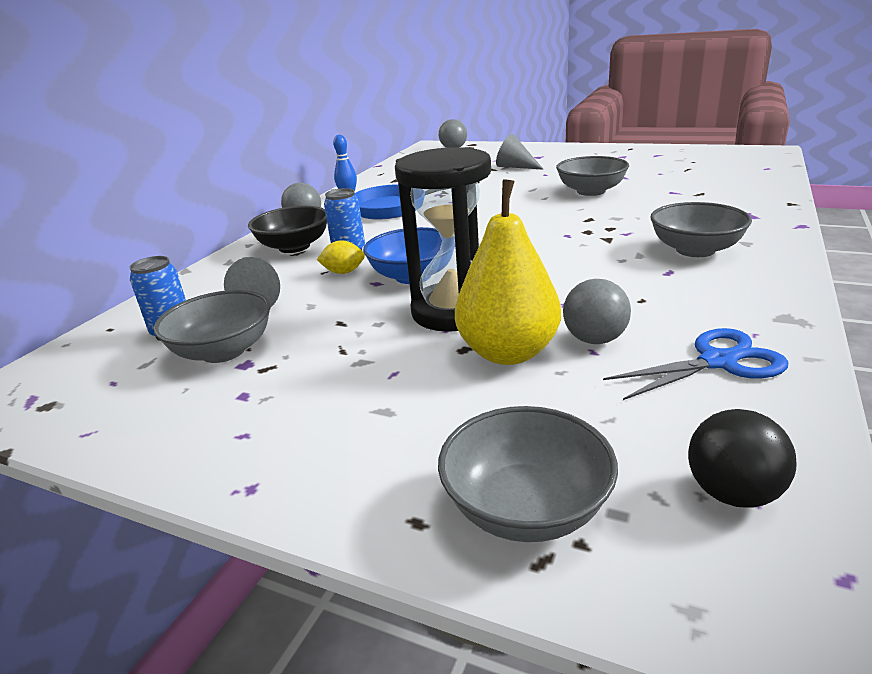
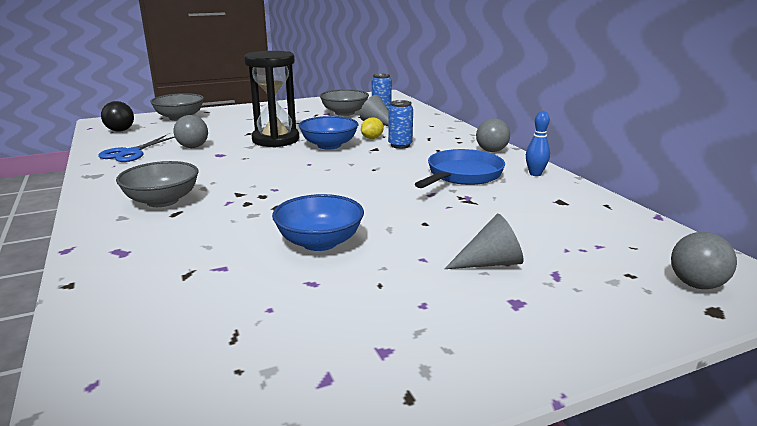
camera: 130 degrees right, 5 degrees down
(294, 247) = (441, 139): black bowl -> none
(508, 352) = (227, 136): yellow pear -> none
(591, 191) = (319, 242): grey bowl -> blue bowl

